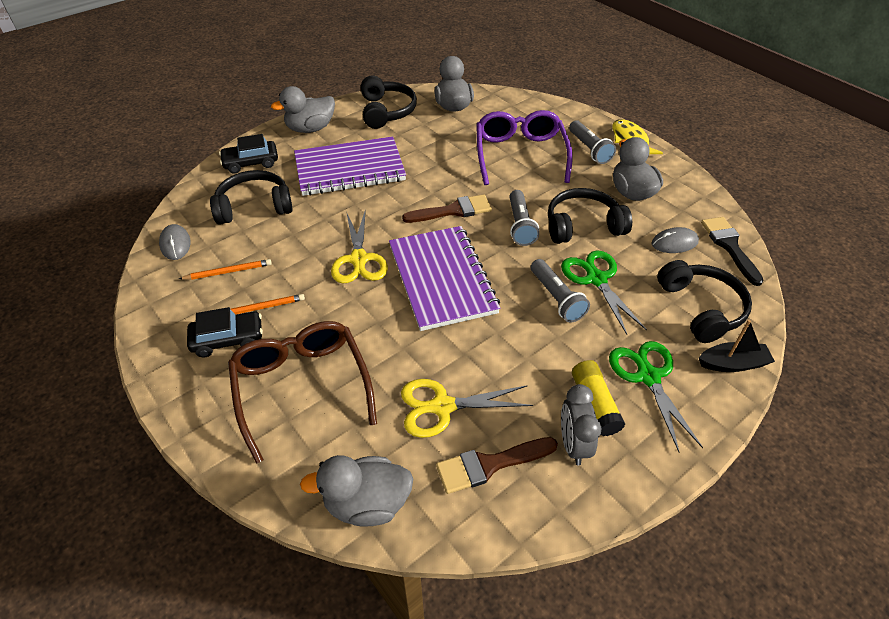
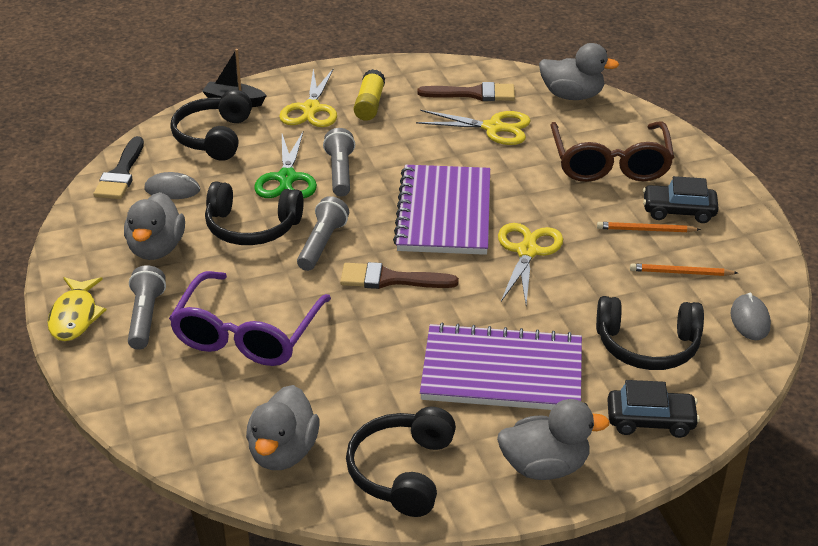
camera: 160 degrees left, 10 degrees down
(573, 444) = (404, 90): grey clock -> none
(648, 377) = (311, 109): green scissors -> yellow scissors

